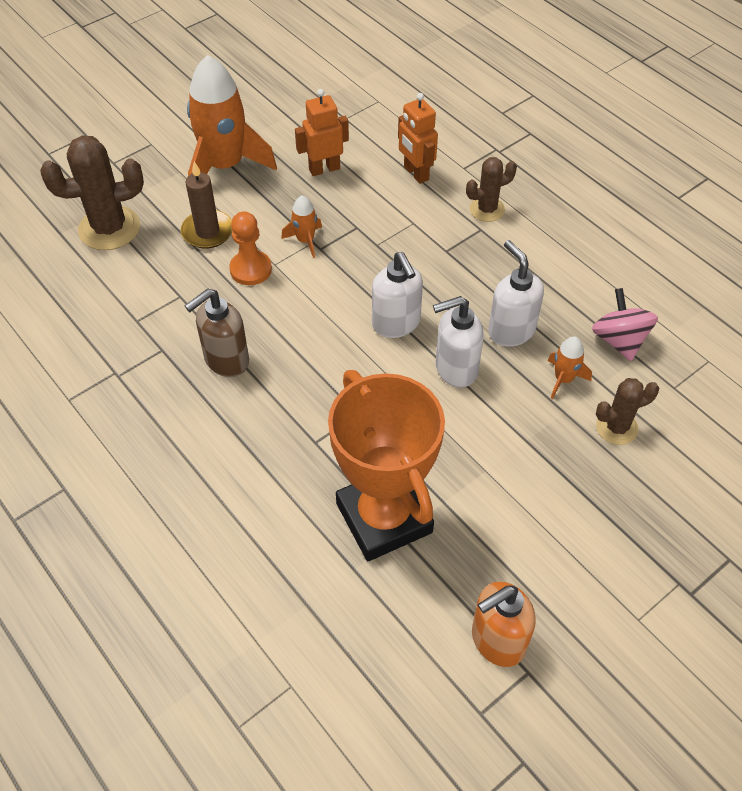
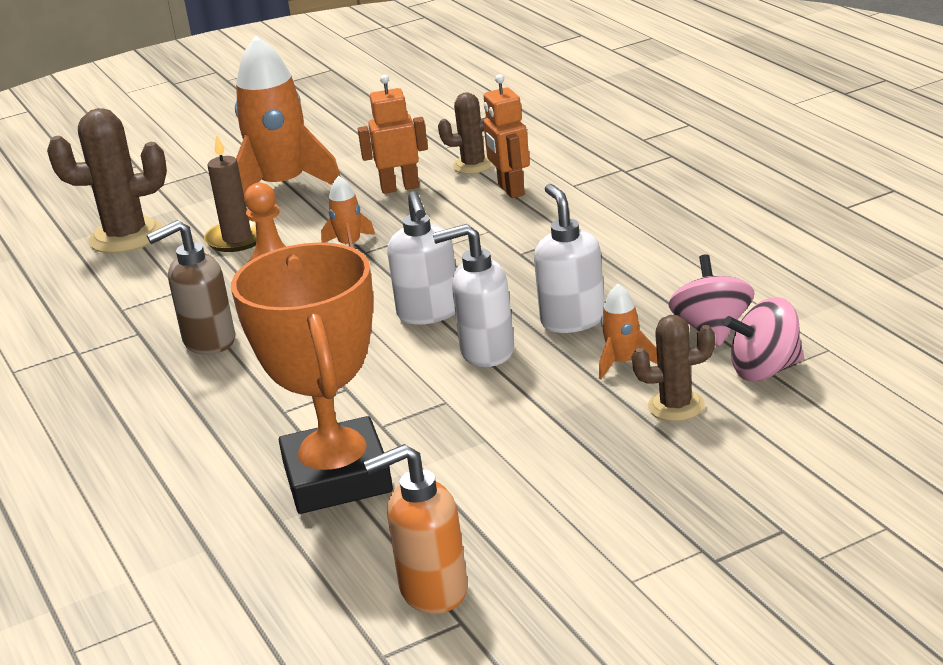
camera: 15 degrees right, 25 degrees down
(487, 209) = (587, 219): brown cactus -> brown cactus (473, 165)
(670, 385) = (765, 370): none -> pink spinning top

